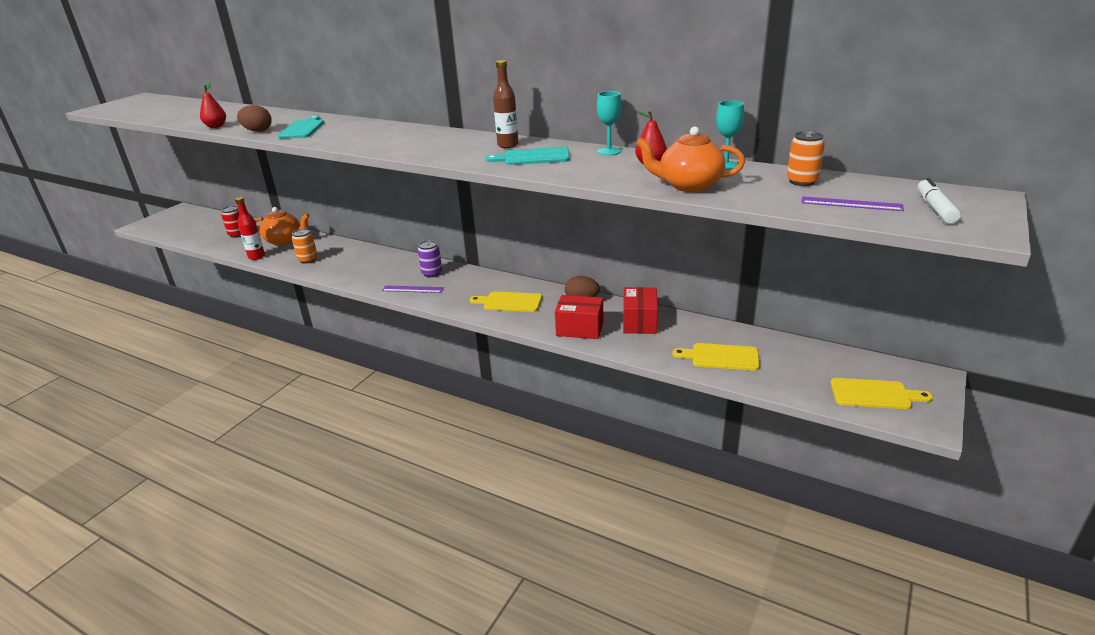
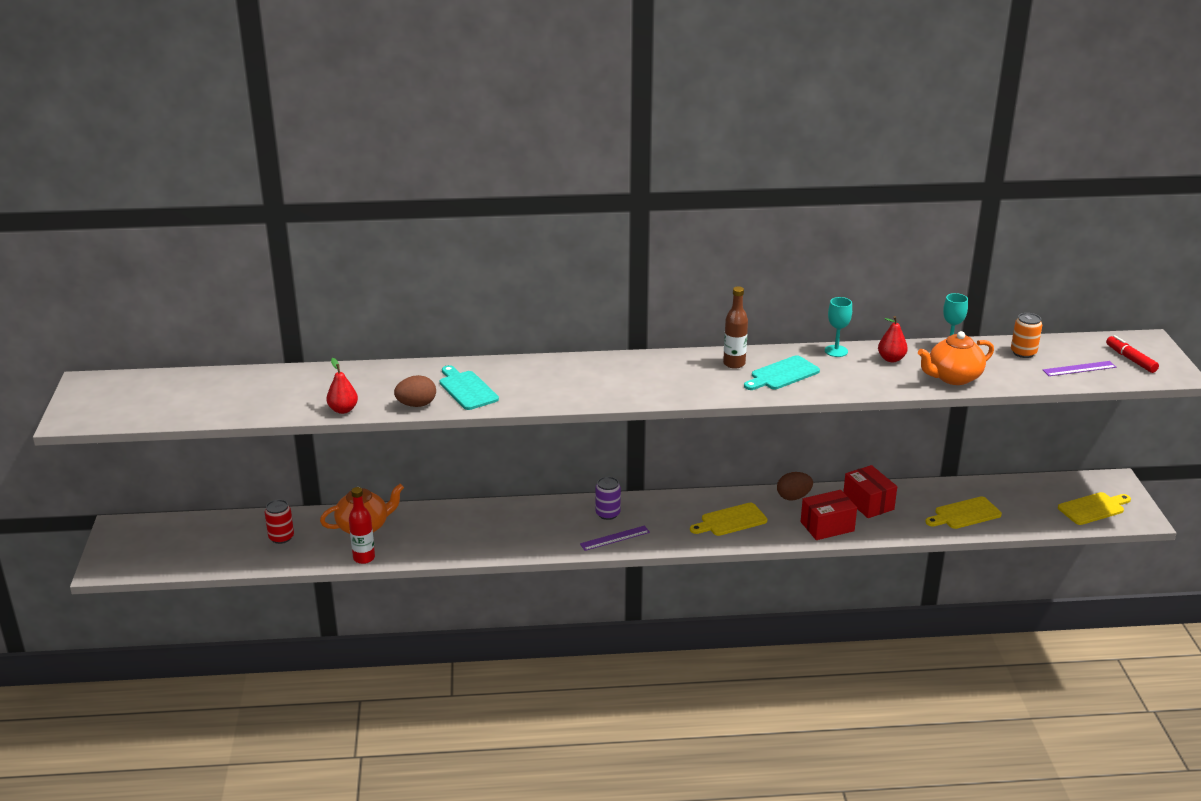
camera: 35 degrees left, 0 degrees up
(308, 260) = (437, 542): orange can -> none
(935, 208) = (1130, 359): white marker -> red marker

